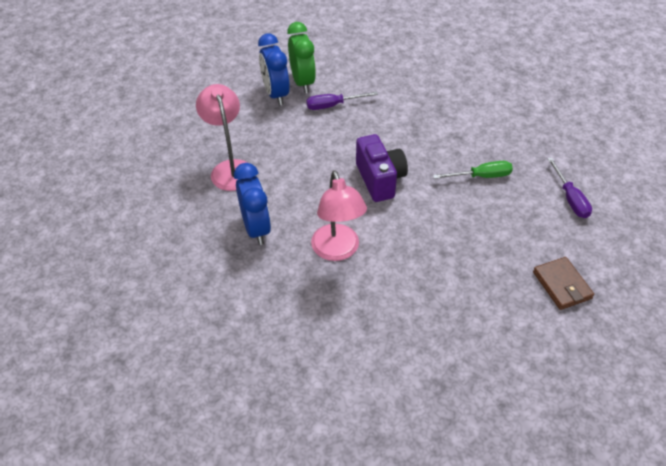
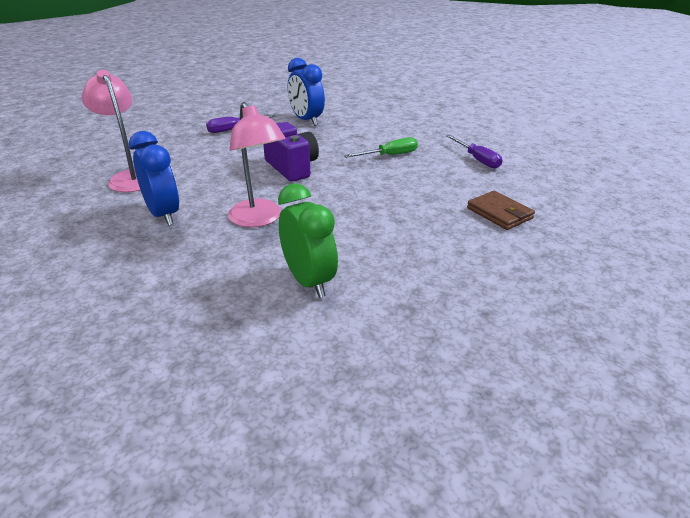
camera: 15 degrees left, 15 degrees down
(276, 94) = (175, 128): blue clock -> blue clock (306, 120)
(302, 82) = (201, 119): green clock -> green clock (309, 281)

